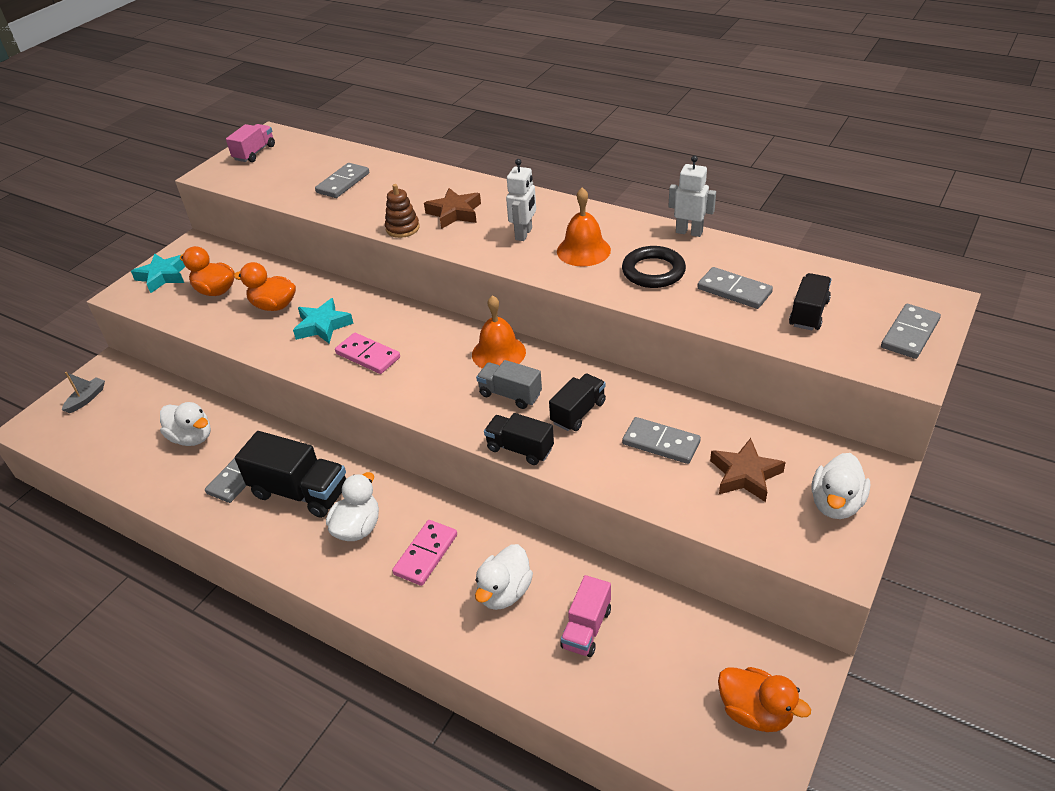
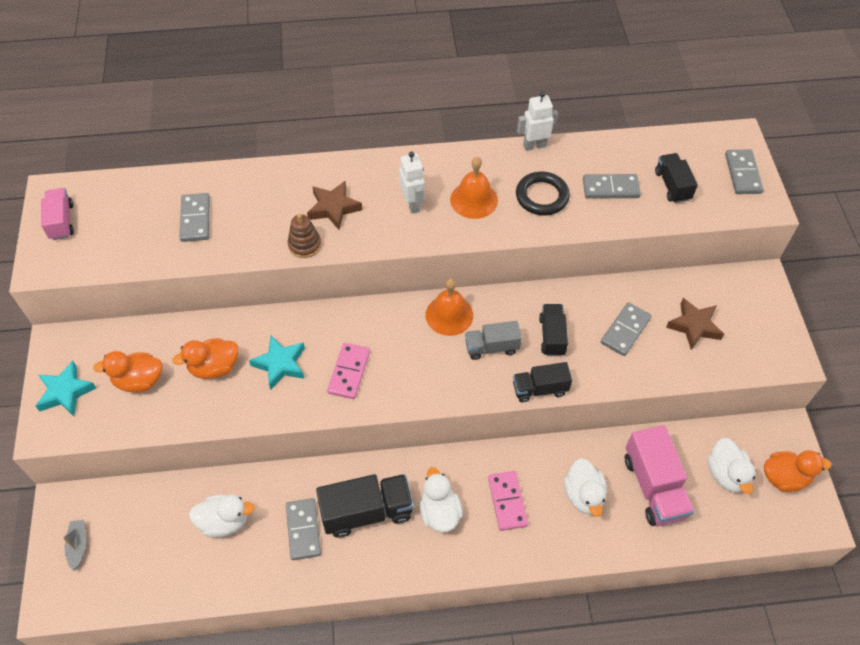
camera: 40 degrees left, 15 degrees up
(368, 355) = (349, 372): pink domino -> pink domino turned 75 degrees counterclockwise
(586, 628) = (654, 486): pink truck -> pink truck, size x1.64
(661, 443) = (625, 330): grey domino -> grey domino turned 45 degrees counterclockwise
(835, 504) = (759, 318): white duck -> white duck (726, 474)

